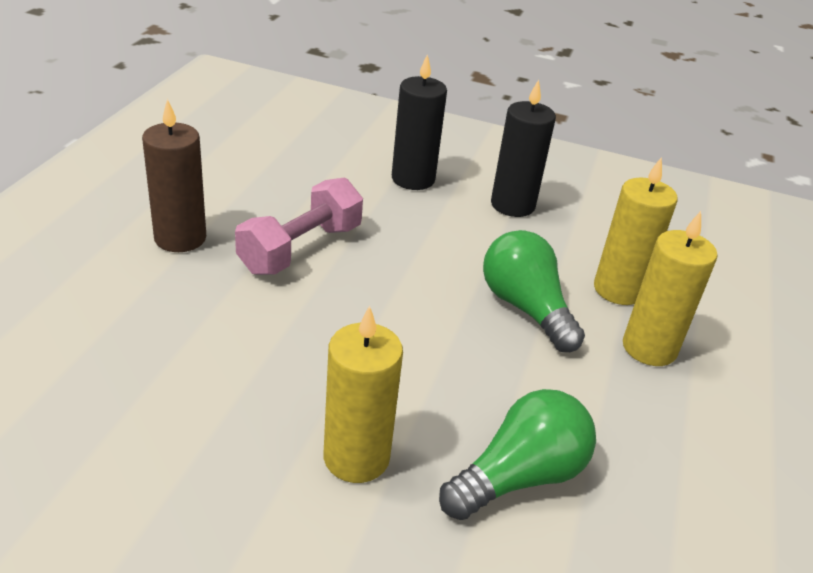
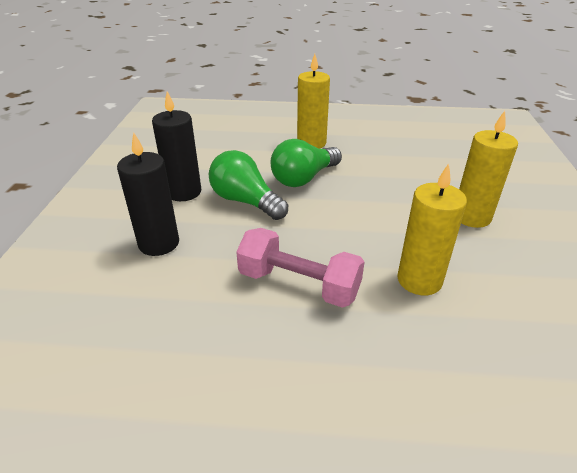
camera: 100 degrees left, 0 degrees up
(180, 238) = (330, 373): brown candle -> none
(519, 477) = (433, 171): green light bulb -> green light bulb (246, 201)
(618, 289) = (265, 152): yellow candle -> yellow candle (419, 280)

